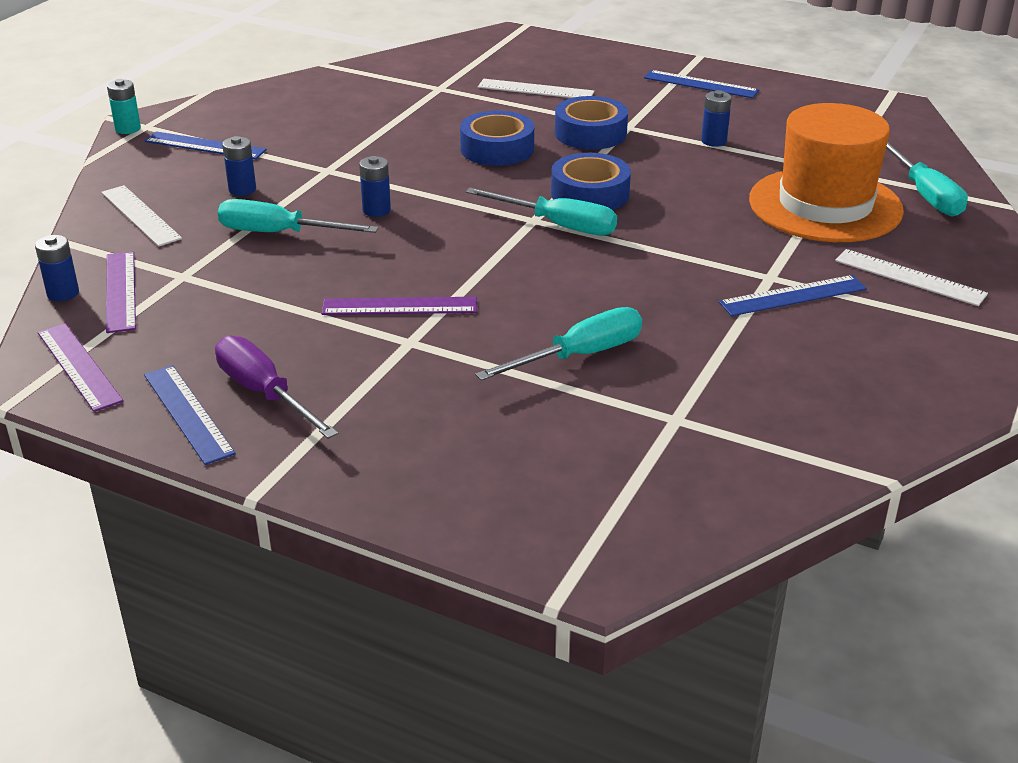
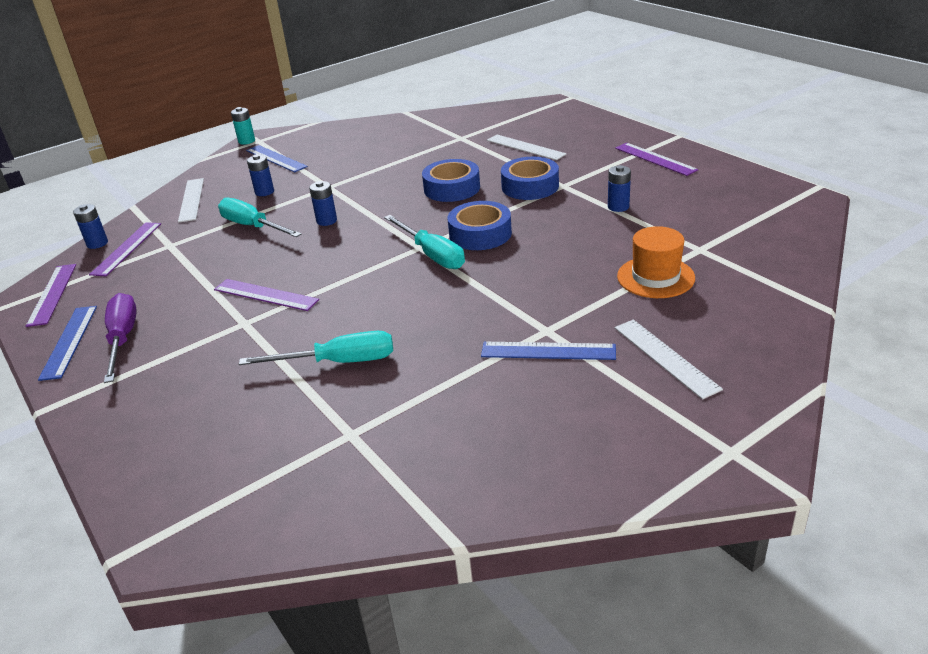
camera: 30 degrees right, 0 degrees up
(700, 84) = (655, 159): blue ruler -> purple ruler
(825, 205) = (655, 277): orange hat -> orange hat, size x0.57
(925, 195) = (755, 284): turquoise screwdriver -> none

